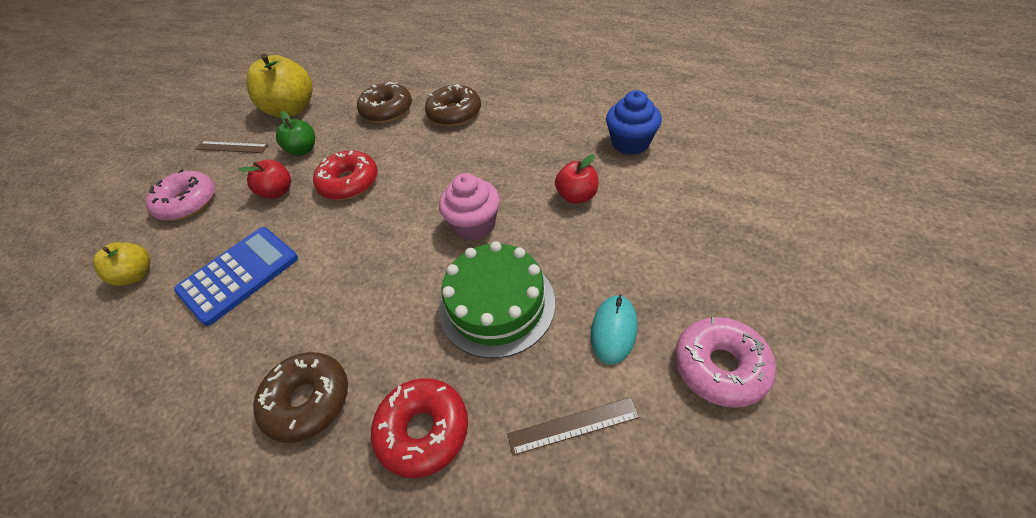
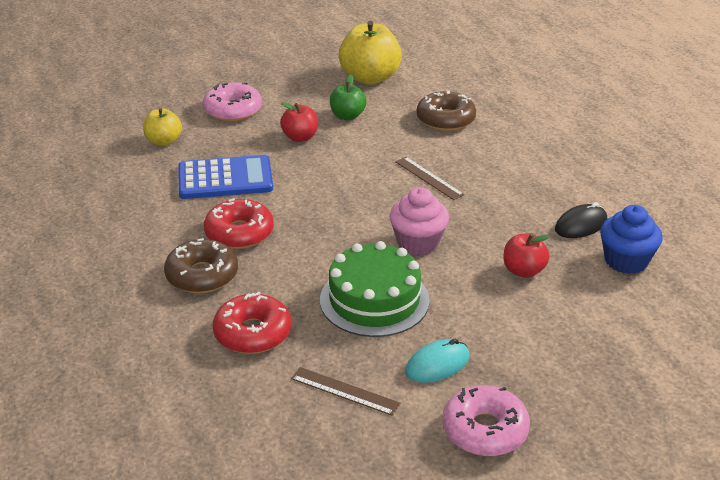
camera: 35 degrees right, 15 degrees down
(231, 147) = (297, 85): brown ruler -> brown ruler (429, 178)
(349, 182) = (357, 160): red donut -> red donut (239, 233)
(454, 113) = (500, 152): brown donut -> none
(571, 135) = (580, 225): none -> black mouse

